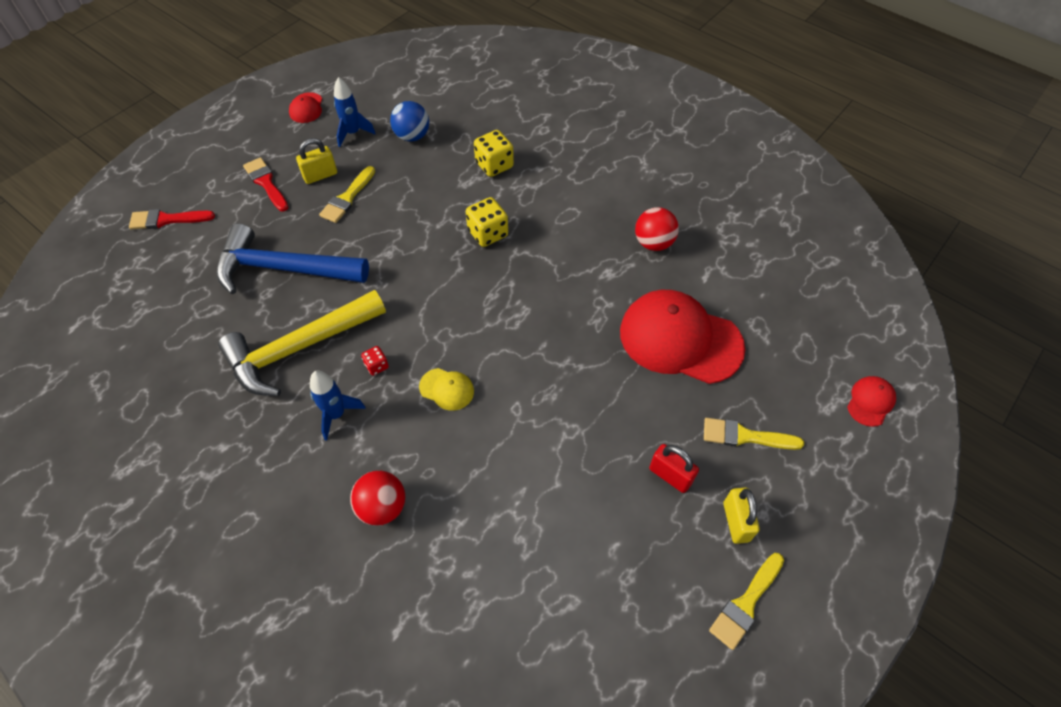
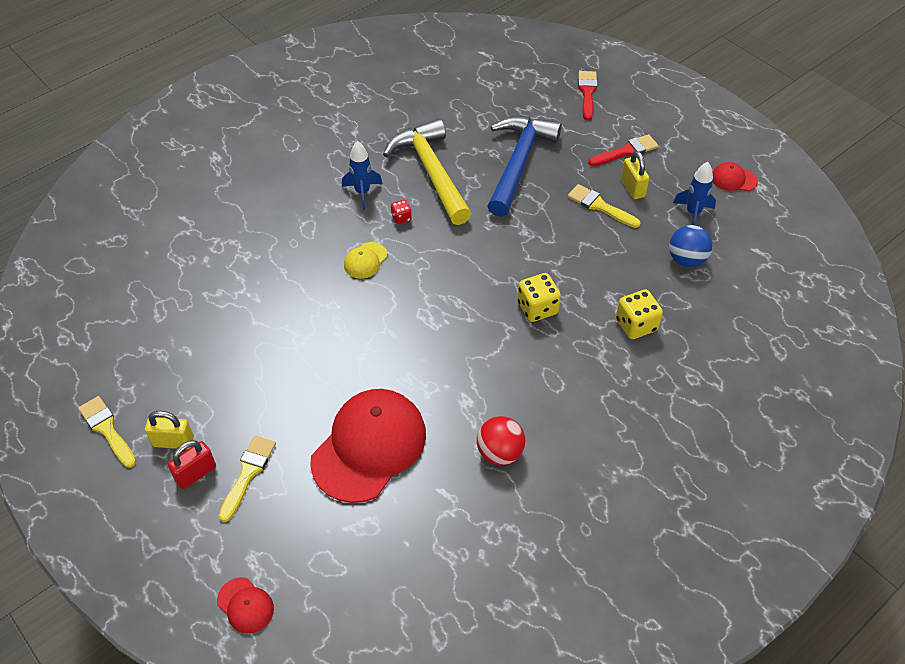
camera: 100 degrees right, 5 degrees down
(382, 507) = (275, 215): red ball -> none
(670, 475) = (232, 403): red padlock -> red padlock (196, 473)

